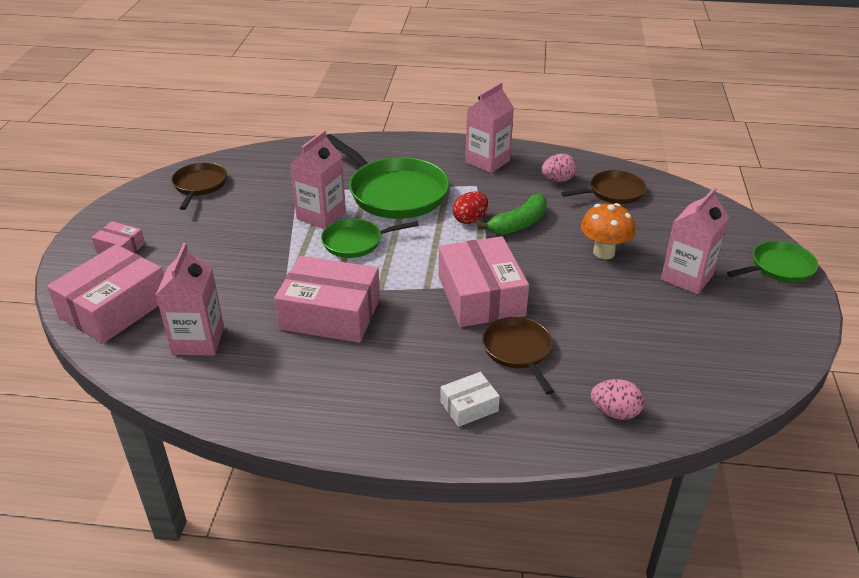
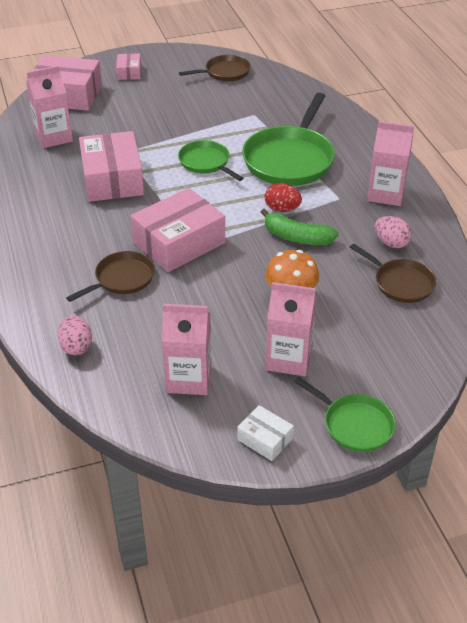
camera: 65 degrees right, 5 degrees up
(321, 215) = (229, 136): pink carton -> pink carton (189, 378)
(469, 406) = (47, 270): white box -> white box (265, 439)

